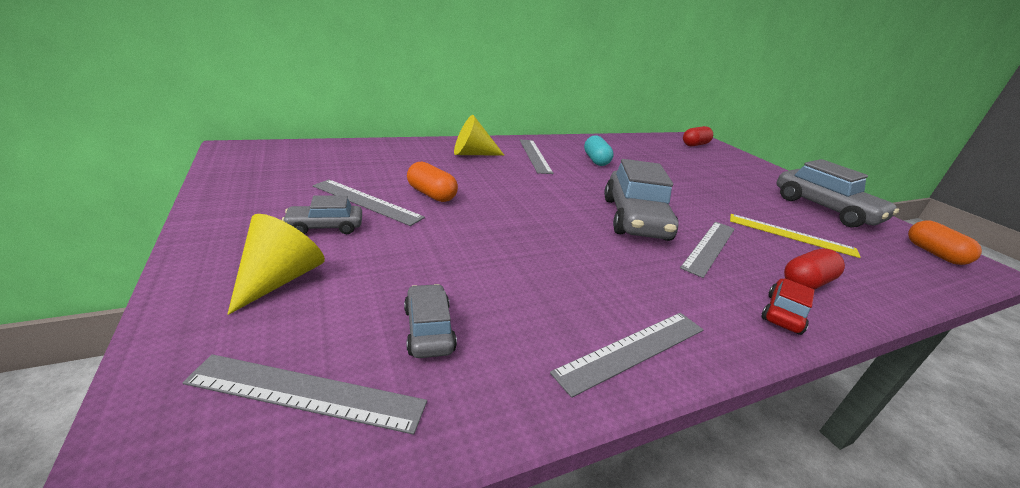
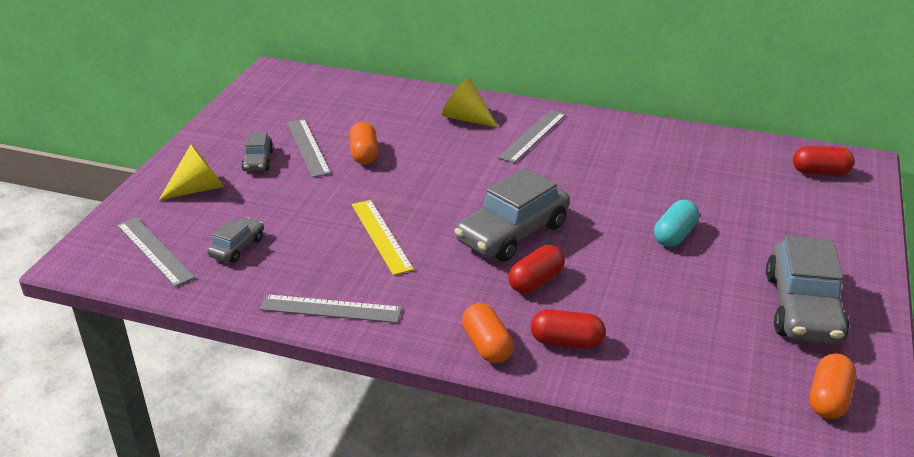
camera: 45 degrees right, 5 degrees up
(325, 227) = (258, 161): grey car -> grey car turned 120 degrees counterclockwise
(596, 160) = (600, 159): turquoise capsule -> turquoise capsule (674, 235)
(709, 247) = (535, 281): grey ruler -> red capsule
(783, 313) = (487, 345): red car -> orange capsule
(791, 235) = (664, 308): yellow ruler -> yellow ruler (381, 236)

